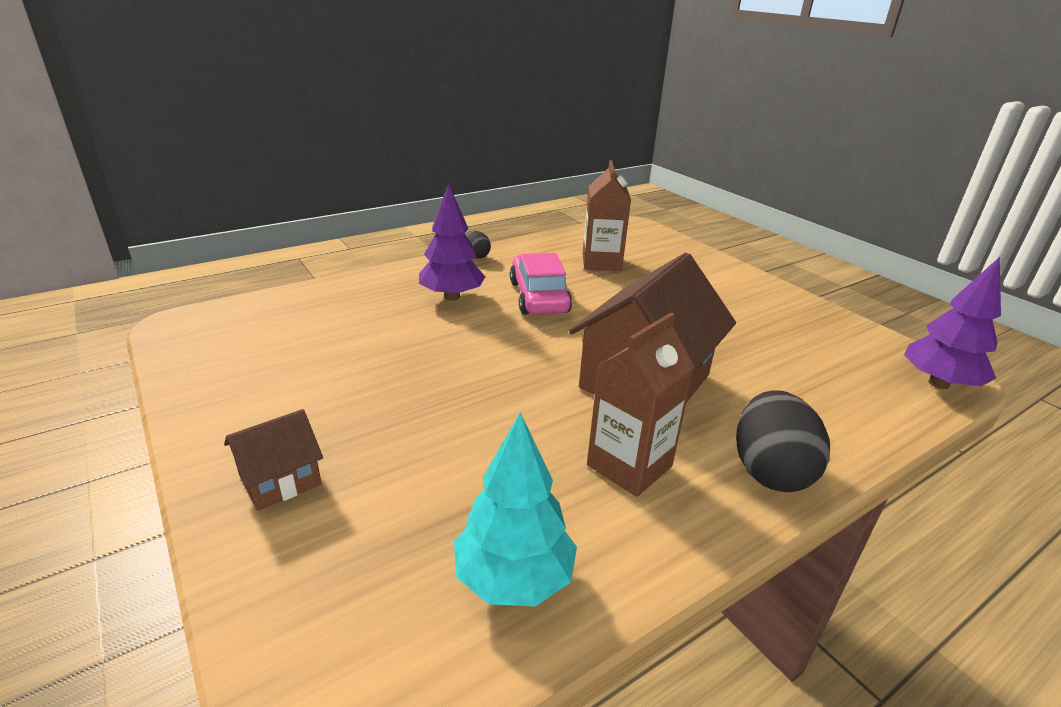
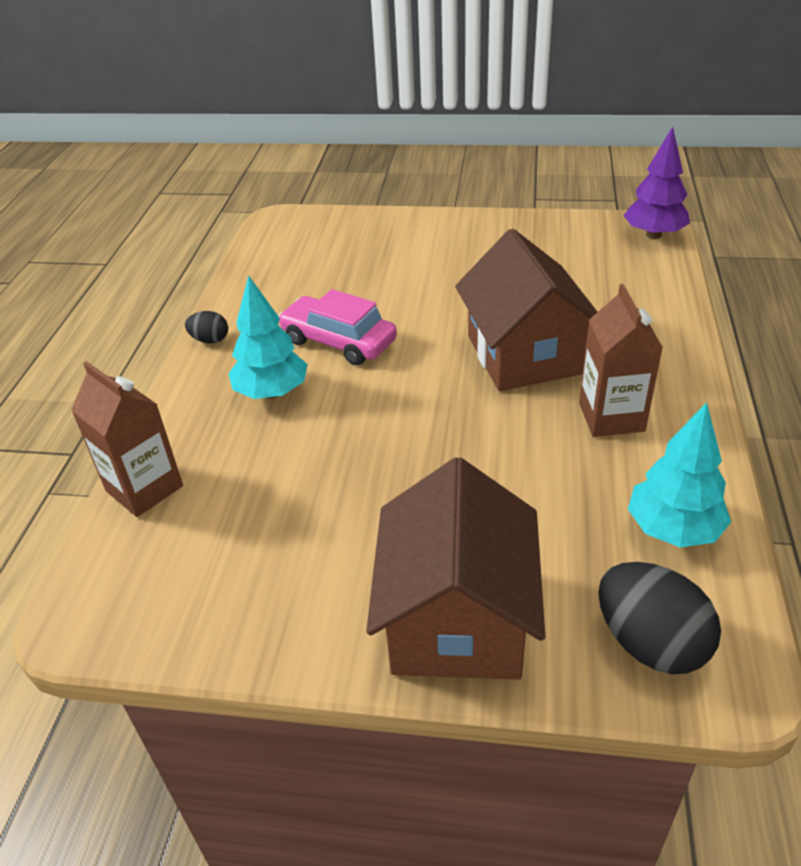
camera: 45 degrees left, 10 degrees up
(280, 480) = (457, 619): brown house -> brown house, size x2.08
(452, 296) = (272, 392): purple tree -> turquoise tree
(601, 262) = (324, 275): brown carton -> brown carton (144, 488)
(769, 471) = (670, 359): black egg -> black egg (650, 643)

